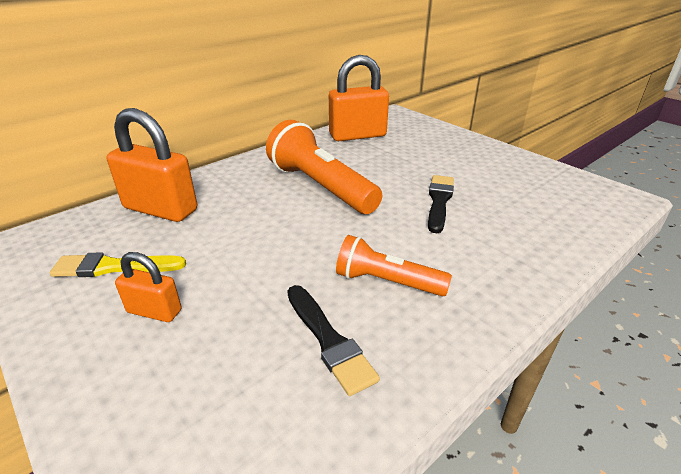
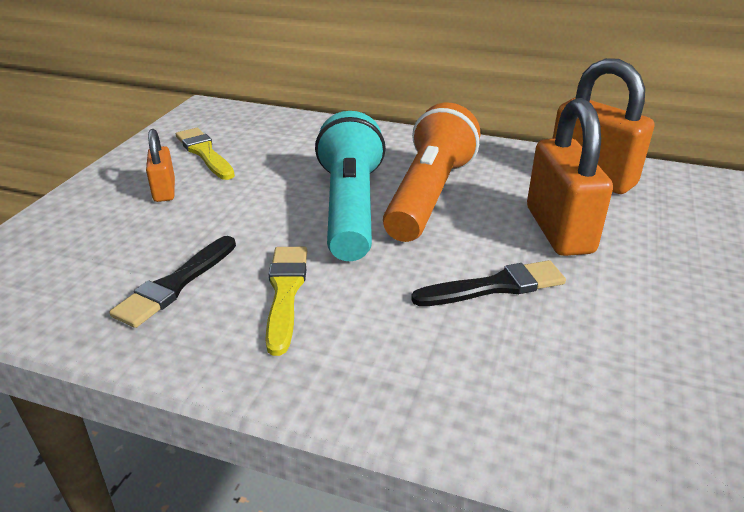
camera: 60 degrees right, 0 degrees up
(161, 209) = (298, 135): orange padlock -> orange padlock (559, 230)
(303, 220) = (351, 208): none -> turquoise flashlight
(387, 282) = (285, 292): orange flashlight -> yellow brush

